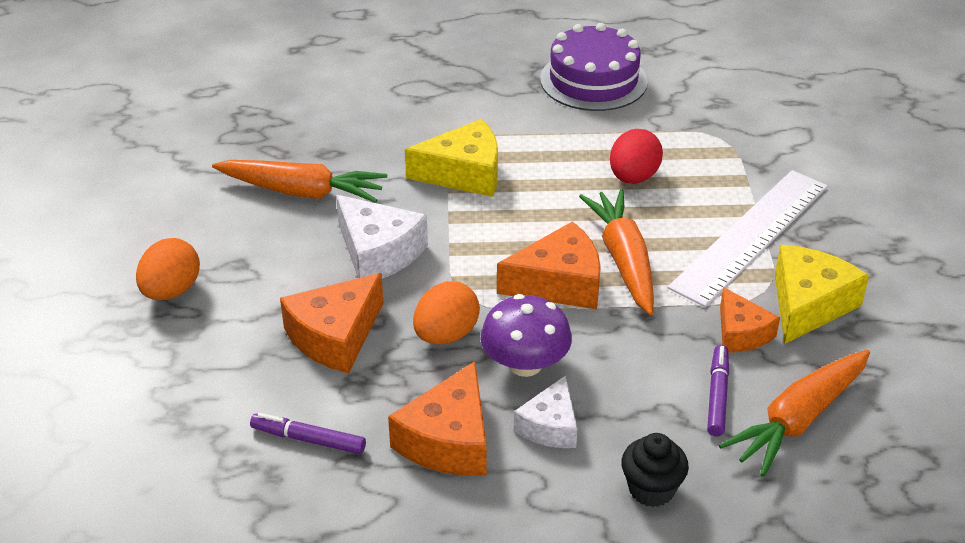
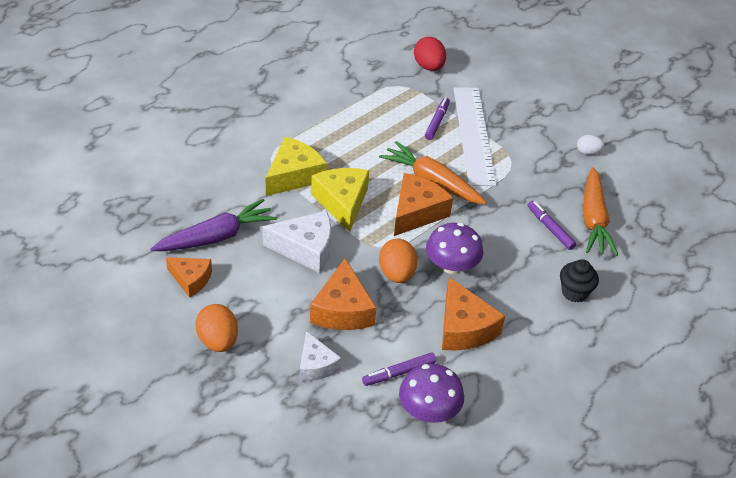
camera: 45 degrees left, 5 degrees up
(287, 501) = (429, 410): none -> purple mushroom
(302, 192) = (216, 237): orange carrot -> purple carrot
(550, 426) = (499, 290): white cheese -> white cheese (316, 365)
(593, 80) = (296, 81): purple cake -> none
(633, 177) = (383, 131): red egg -> red egg (428, 67)
(718, 199) = (437, 122): none -> purple marker
(741, 333) = (525, 190): orange cheese -> orange cheese (191, 279)
(808, 305) = (536, 158): yellow cheese -> yellow cheese (342, 202)
(900, 335) = (588, 152): none -> white egg

